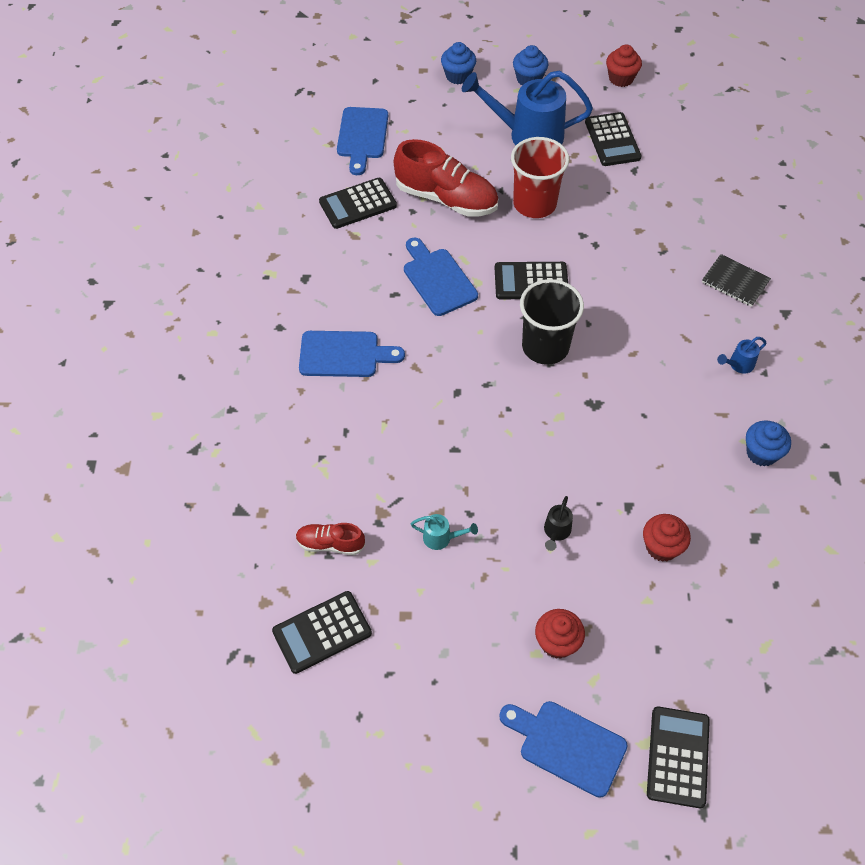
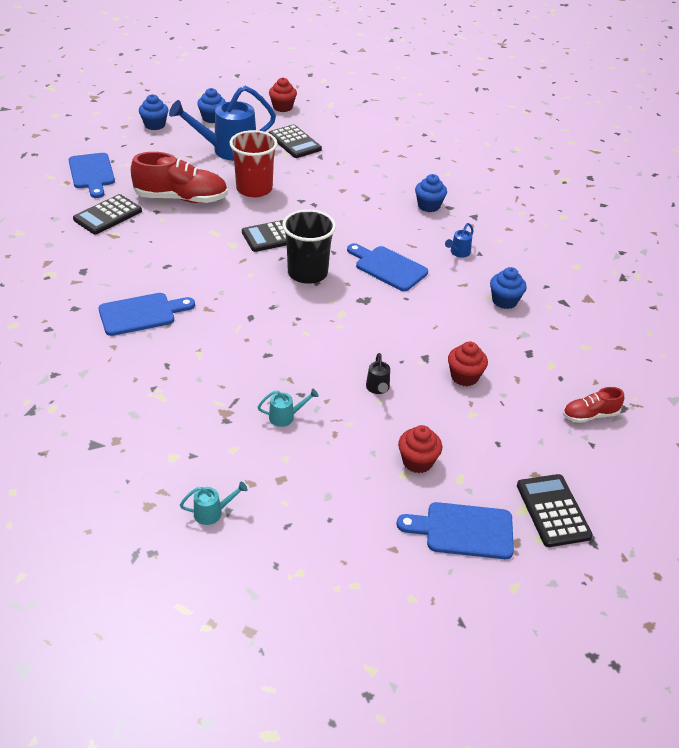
camera: 25 degrees left, 15 degrees down
(322, 632) = (212, 513): black calculator -> turquoise watering can
(330, 544) = (190, 446): red shoe -> red shoe (590, 415)
(438, 279) = (199, 249): blue cutting board -> blue cutting board (388, 267)
(735, 282) = (429, 206): black notebook -> blue cupcake

